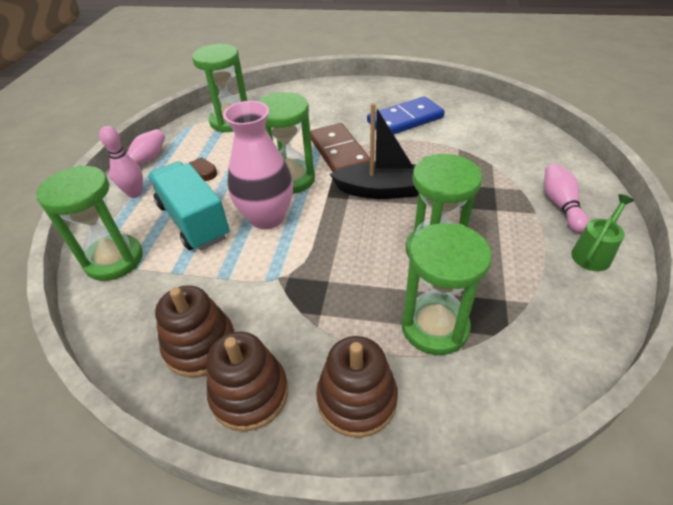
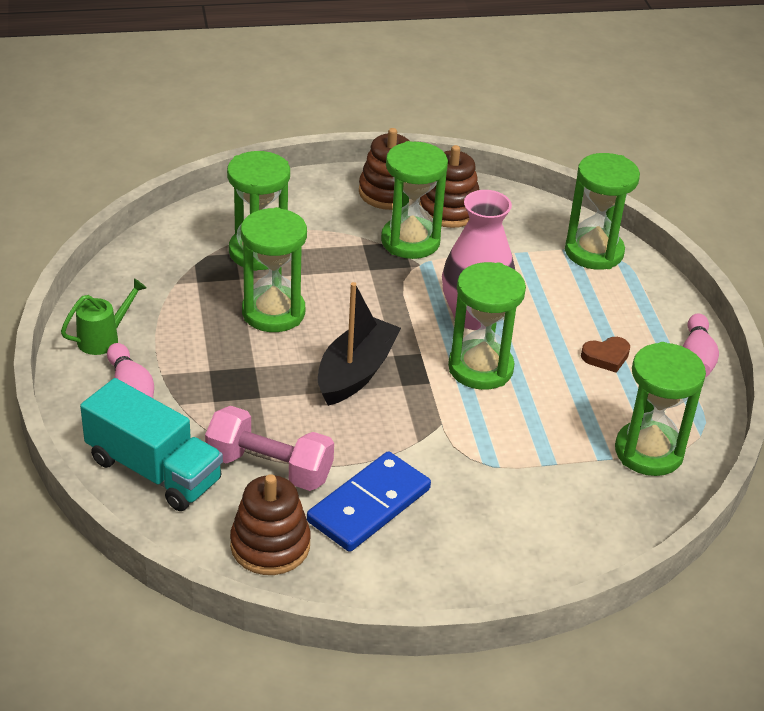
camera: 155 degrees right, 5 degrees down
(135, 193) = (655, 318): pink bowling pin -> none
(193, 221) = (553, 300): turquoise truck -> turquoise truck (154, 470)
(270, 308) = (410, 241): none -> green hourglass
(339, 152) = (441, 421): brown domino -> none
(357, 399) = (307, 202): brown stacking toy -> brown stacking toy (270, 545)
(382, 190) = (356, 372): black boat -> black boat turned 135 degrees clockwise
(460, 144) = (269, 467): none -> pink dumbbell
(593, 253) = (104, 338): green watering can -> green watering can turned 150 degrees counterclockwise

